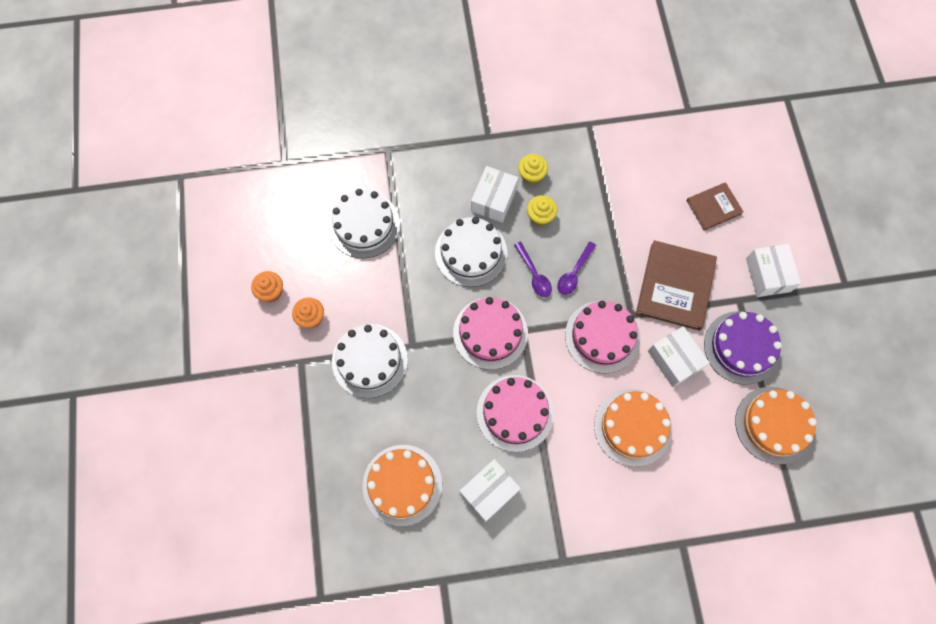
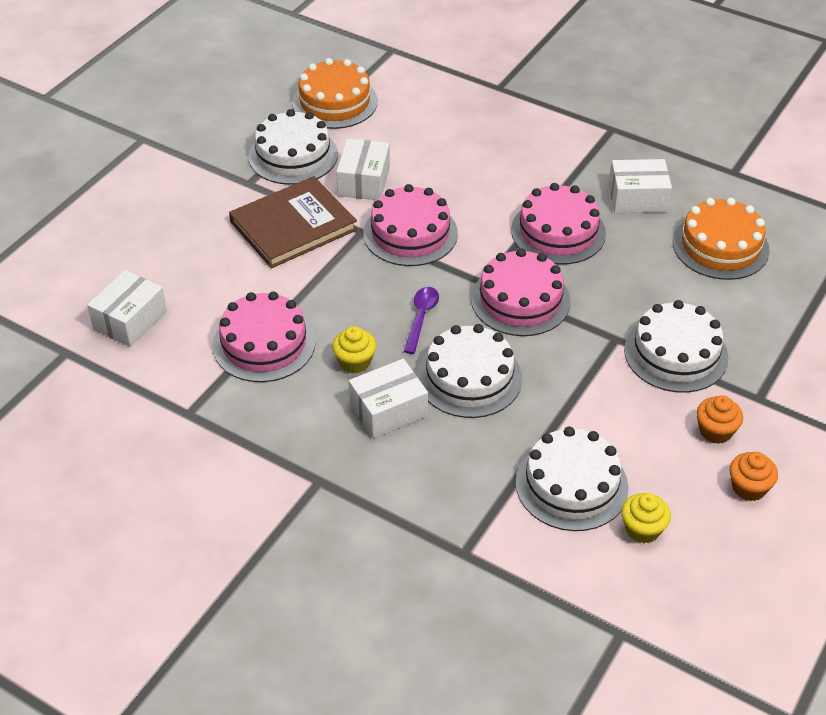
camera: 140 degrees left, 25 degrees down
(531, 175) = (317, 406): yellow cupcake -> yellow cupcake (642, 529)
(574, 273) = (378, 294): purple spoon -> none
(598, 191) = (264, 344): none -> pink cake
(632, 427) = (457, 164): orange cake -> none
(713, 207) = (169, 258): brown book -> none
(741, 347) = (293, 155): purple cake -> white cake
(768, 275) = (197, 183): white box -> white box (130, 320)

